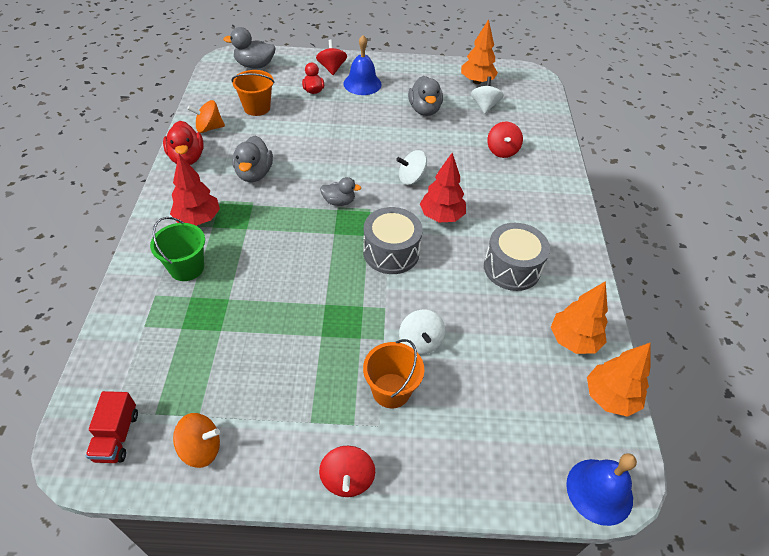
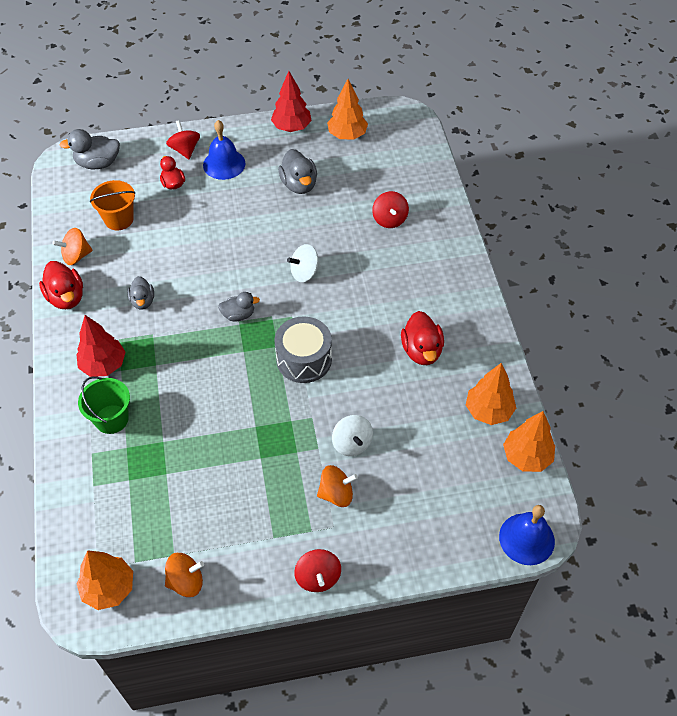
camera: 10 degrees left, 5 degrees up
(117, 436) = (109, 588): red truck -> orange tree
(254, 174) = (143, 301): grey duck -> grey duck, size x0.65
(391, 390) = (336, 494): orange bucket -> orange spinning top
(441, 216) = (344, 309): red tree -> red tree (291, 127)
(484, 106) = (361, 166): white spinning top -> none
(512, 268) = (421, 351): grey drum -> red duck

